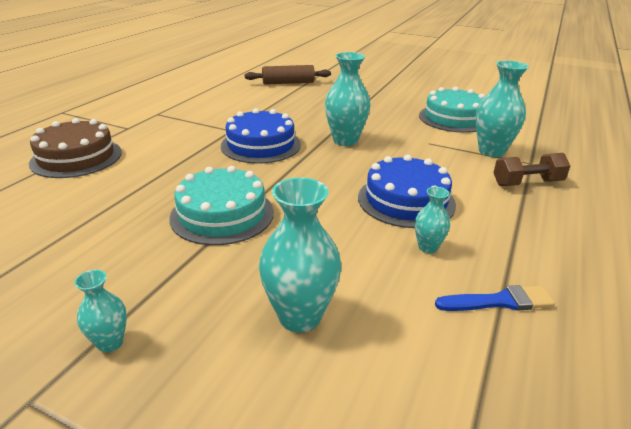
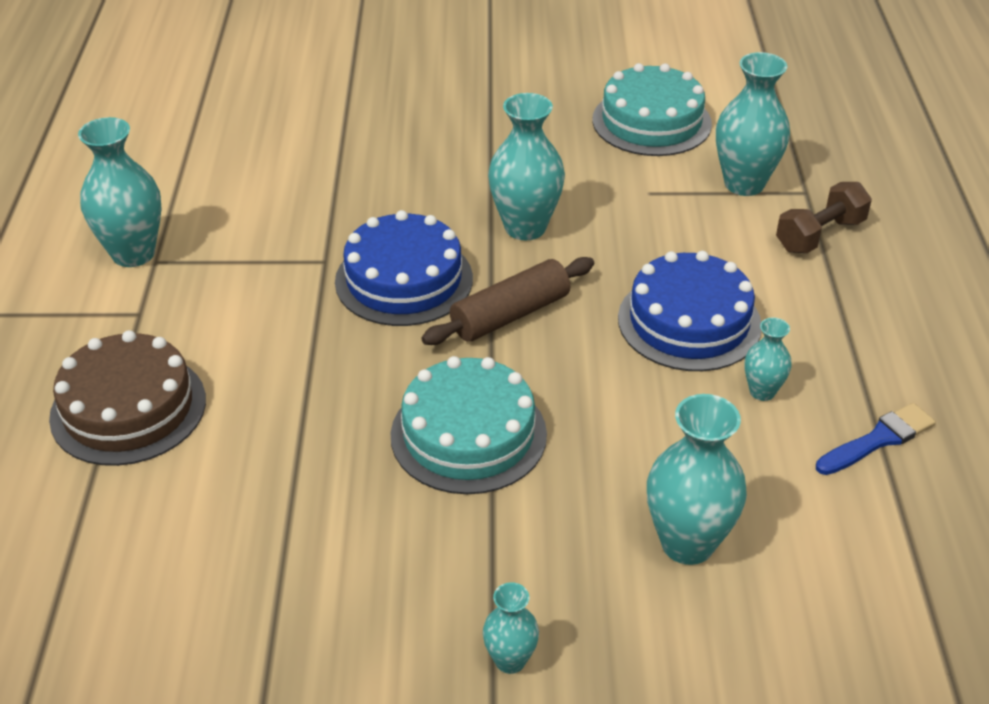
camera: 25 degrees left, 10 degrees up
(151, 109) = (133, 253): none -> turquoise vase
(288, 83) = (316, 104): brown rolling pin -> brown rolling pin (510, 315)

